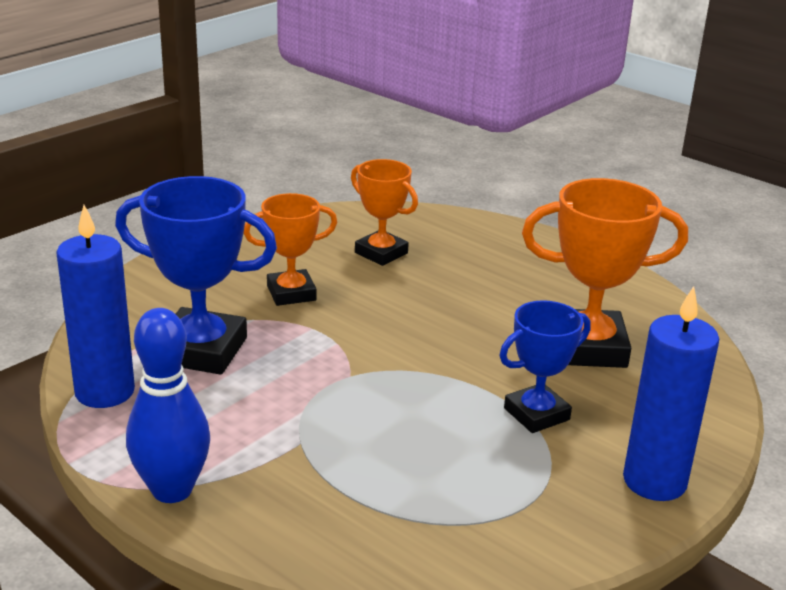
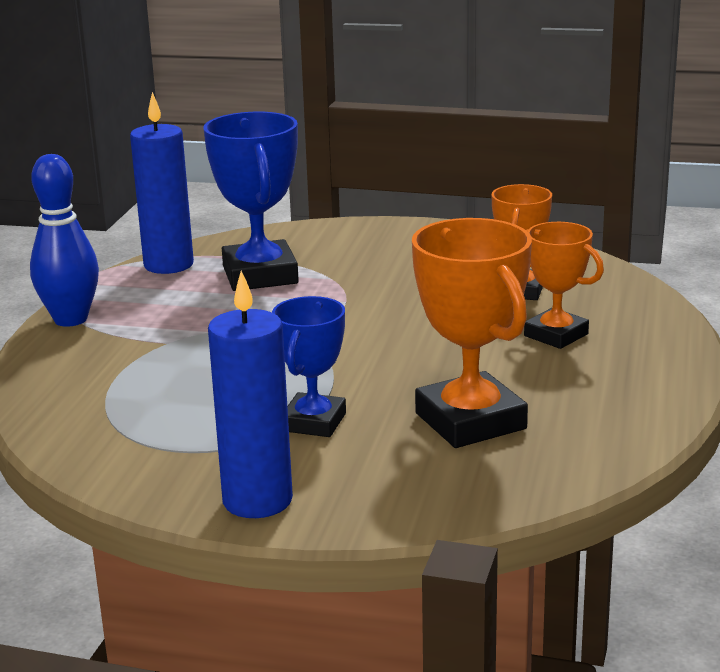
camera: 65 degrees right, 5 degrees down
(291, 293) = (391, 278): orange trophy -> orange trophy (556, 335)
(536, 414) = (314, 422): blue trophy -> blue trophy turned 75 degrees clockwise

